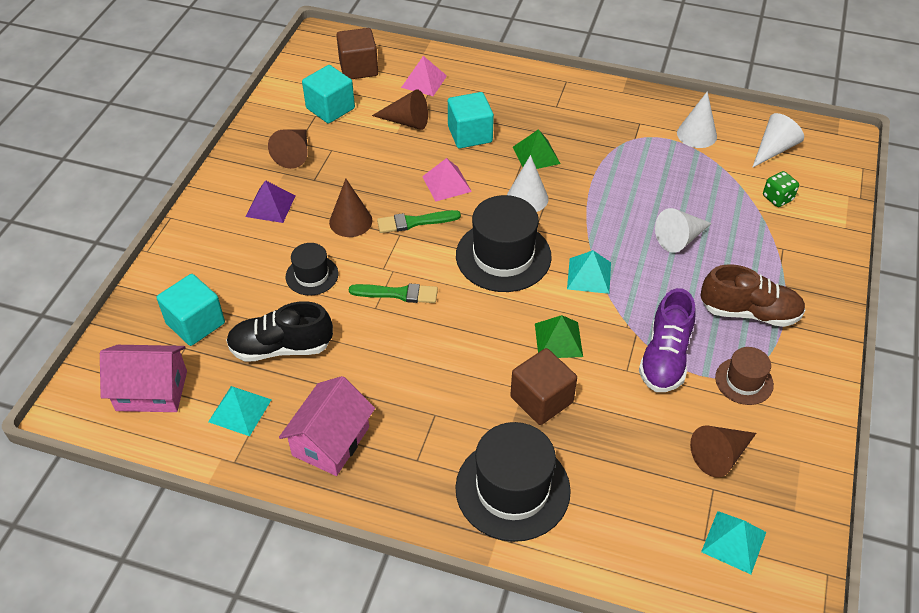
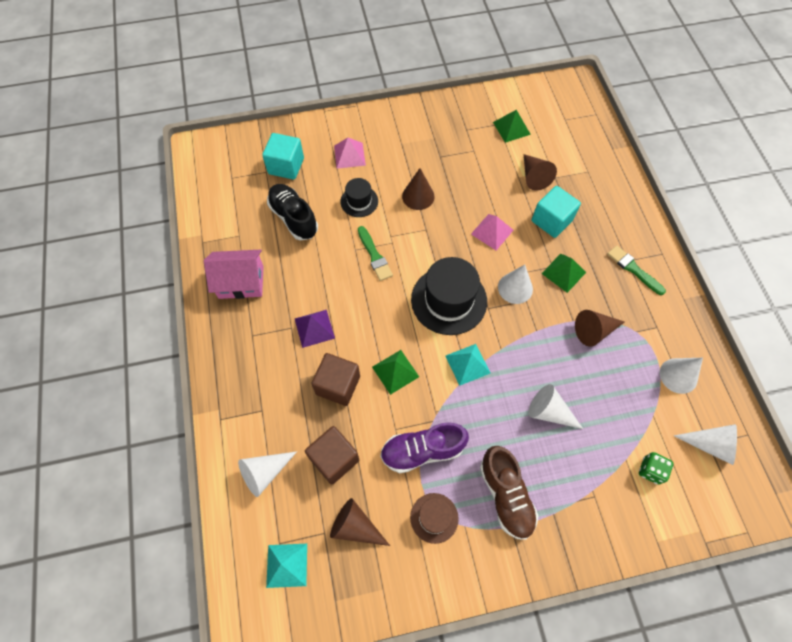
camera: 60 degrees right, 15 degrees up
(152, 391) = (228, 175): pink house -> none
(240, 410) = (237, 224): turquoise pyramid -> none
(270, 206) = (401, 147): purple pyramid -> purple pyramid (314, 328)
(294, 154) = (454, 133): brown cone -> brown cone (594, 331)
(330, 108) = (511, 128): turquoise cube -> green pyramid
(358, 68) = (564, 121): brown cube -> brown cube (334, 459)
(414, 222) = (443, 232): green brush -> green brush (633, 269)
(424, 81) = (583, 165): pink pyramid -> pink pyramid (349, 155)
(512, 489) = (258, 401): black hat -> none
(610, 519) = (265, 473): none -> white cone

